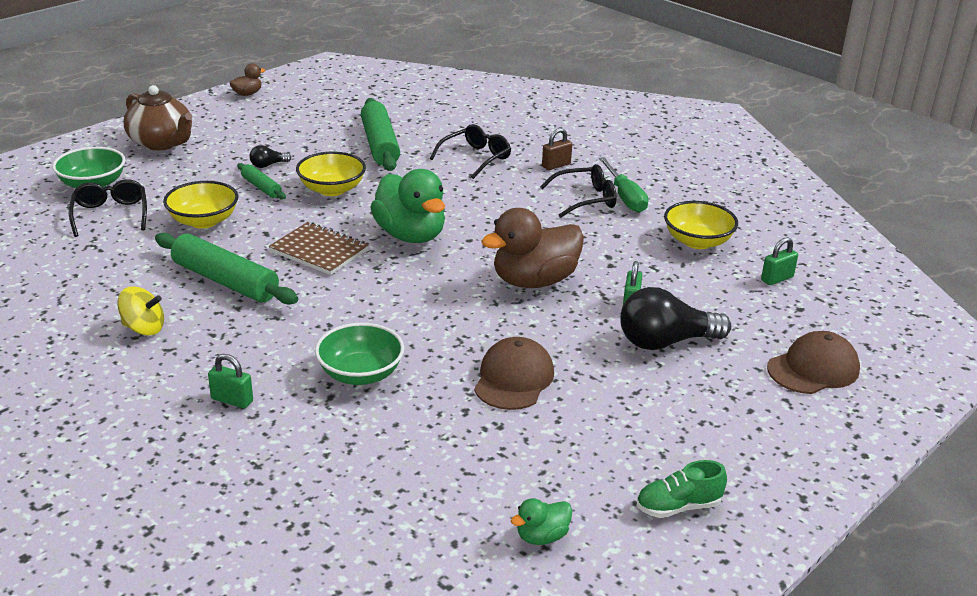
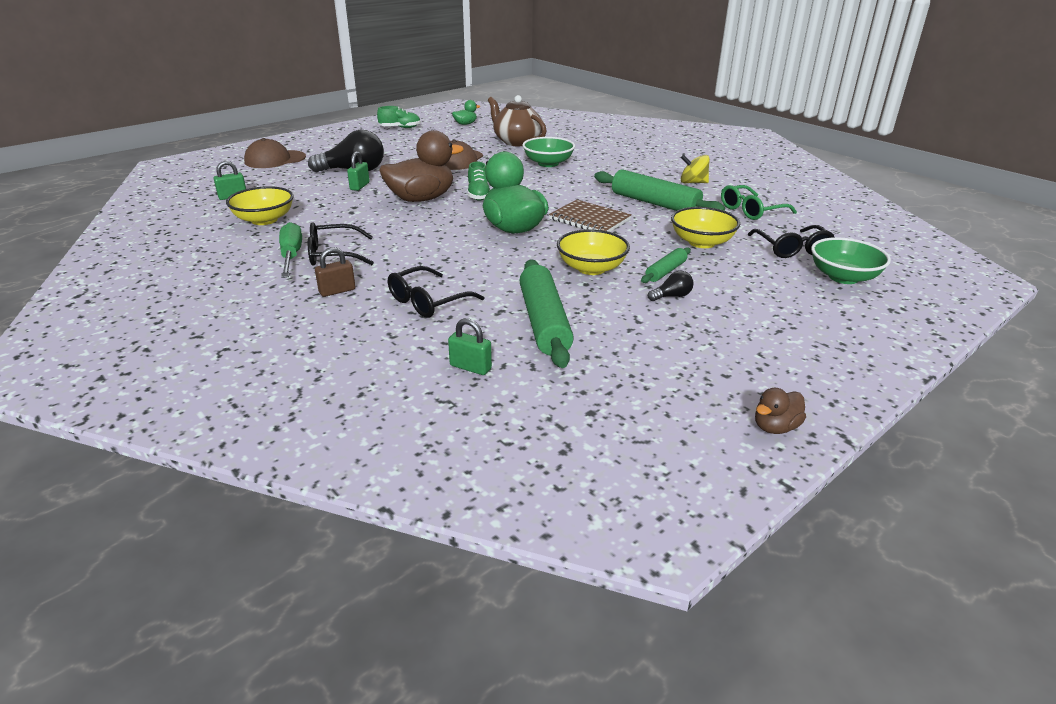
camera: 175 degrees left, 0 degrees up
(105, 271) = (751, 210): none -> green glasses
(162, 143) = (822, 329): brown teapot -> brown teapot (516, 141)
(232, 400) = (618, 157): green padlock -> green padlock (470, 367)
(261, 187) = (666, 271): green rolling pin -> green rolling pin turned 75 degrees clockwise
(461, 291) = (478, 195): none -> green shoe

